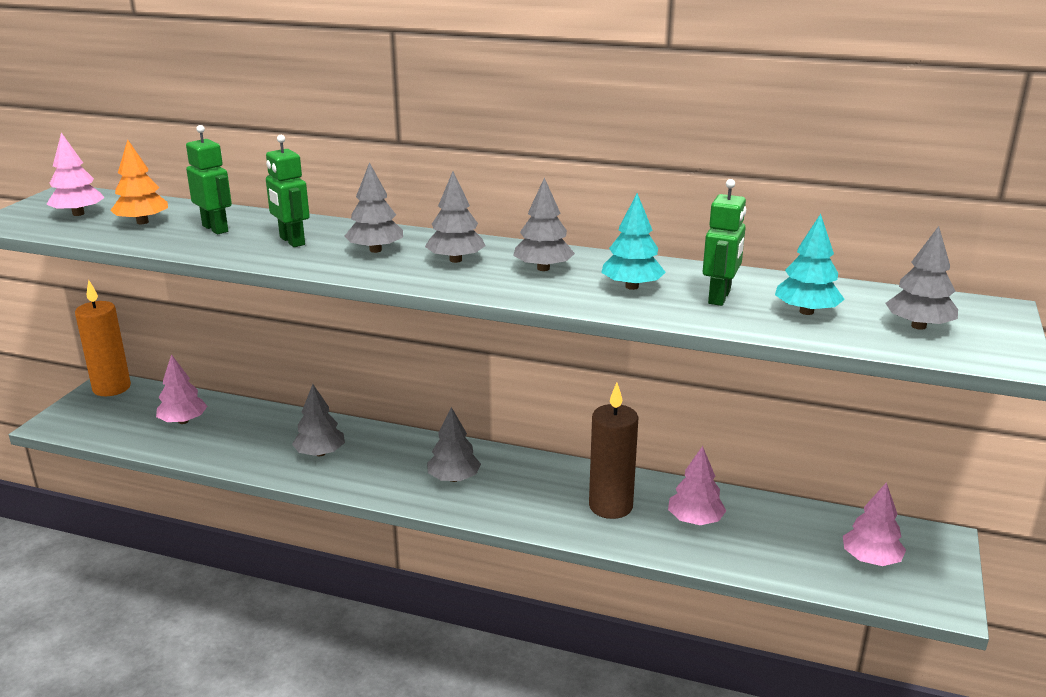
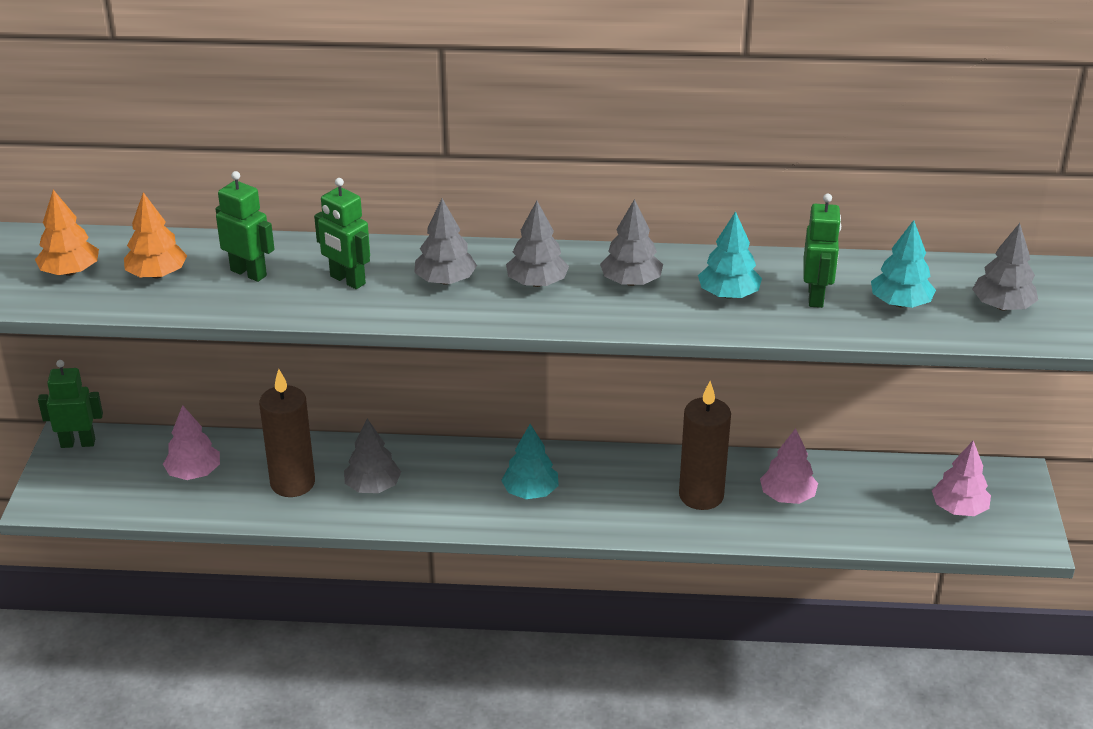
camera: 15 degrees left, 10 degrees up
(78, 214) = (70, 272): pink tree -> orange tree
(111, 388) = (78, 443): orange candle -> green robot
(256, 440) = (292, 483): none -> brown candle
(454, 478) = (530, 492): grey tree -> turquoise tree

